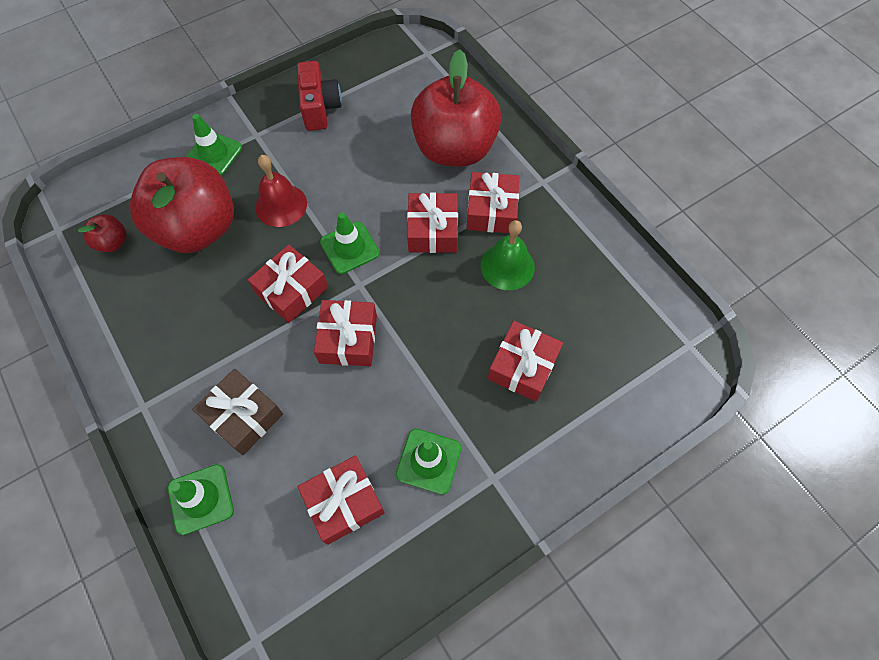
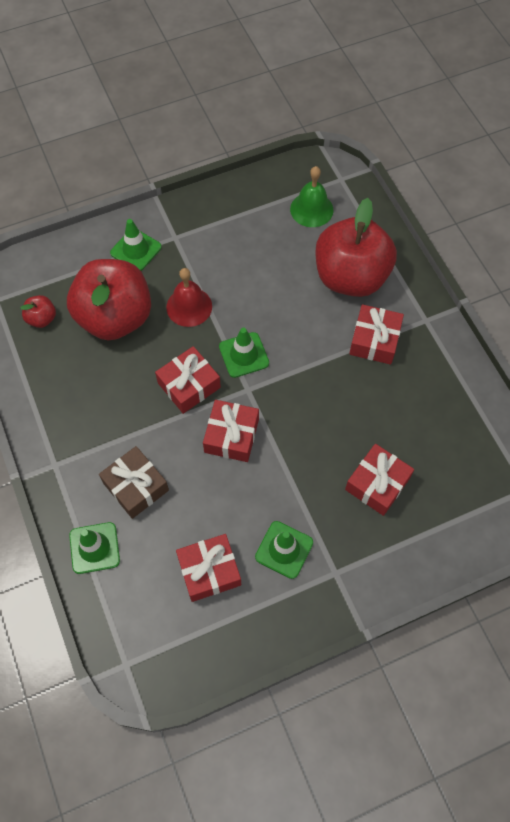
camera: 10 degrees right, 0 degrees up
(320, 108) = (235, 219): red camera -> none
(432, 230) = (319, 350): red gift -> none
(507, 266) = (379, 393): green bell -> green bell (311, 209)

